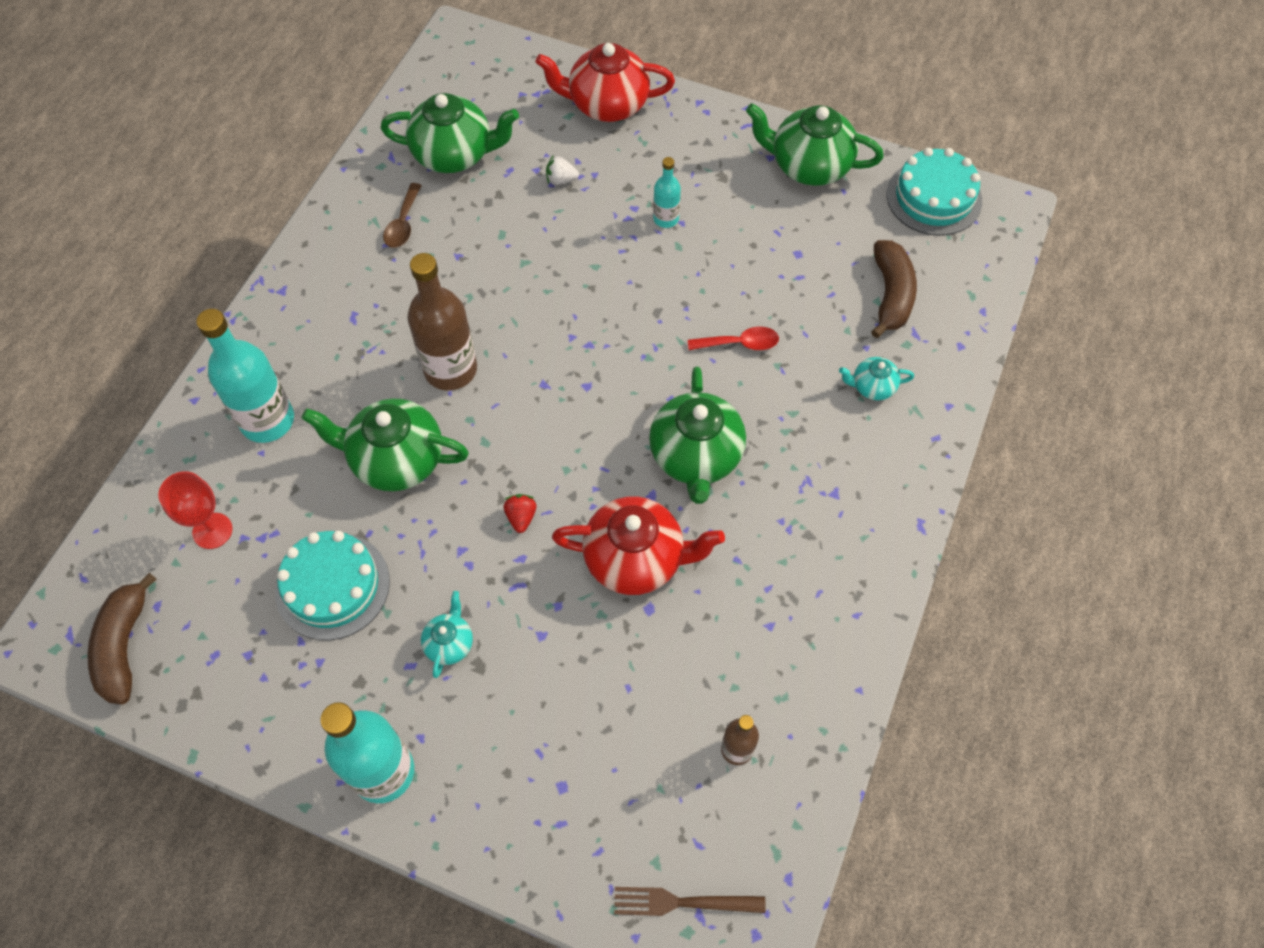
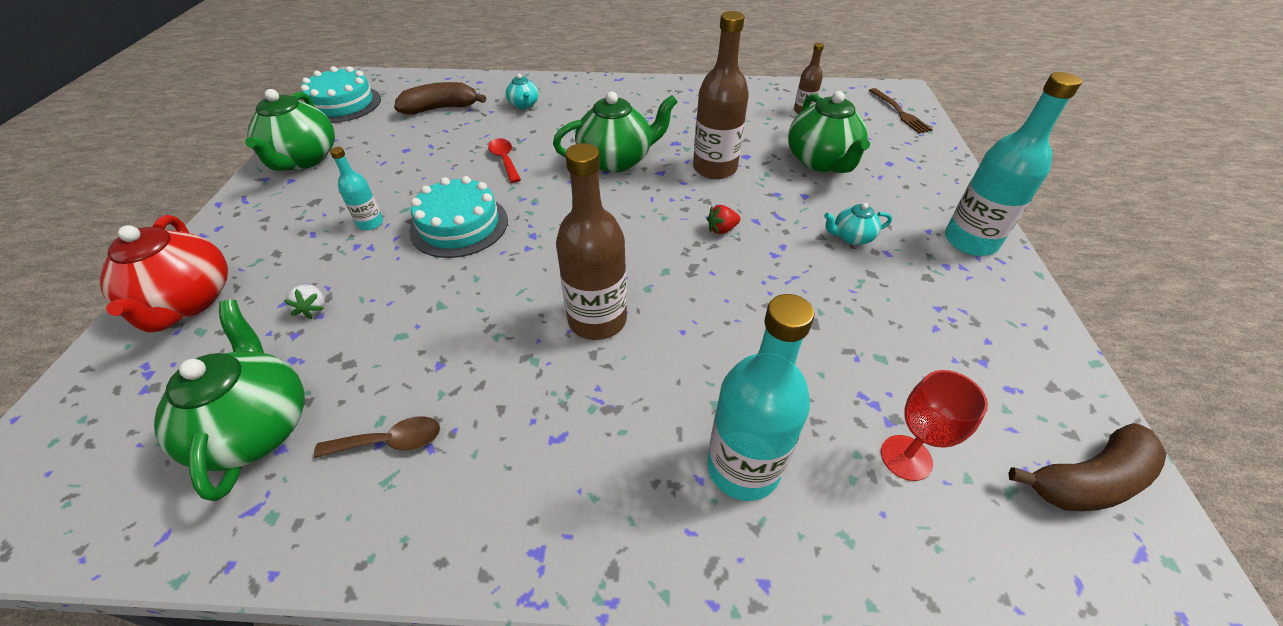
camera: 110 degrees left, 15 degrees down
(332, 586) = (871, 325): turquoise cake -> turquoise cake (459, 225)
(396, 460) = (720, 326): green teapot -> green teapot (821, 162)
(636, 559) = (714, 168): red teapot -> brown bottle

